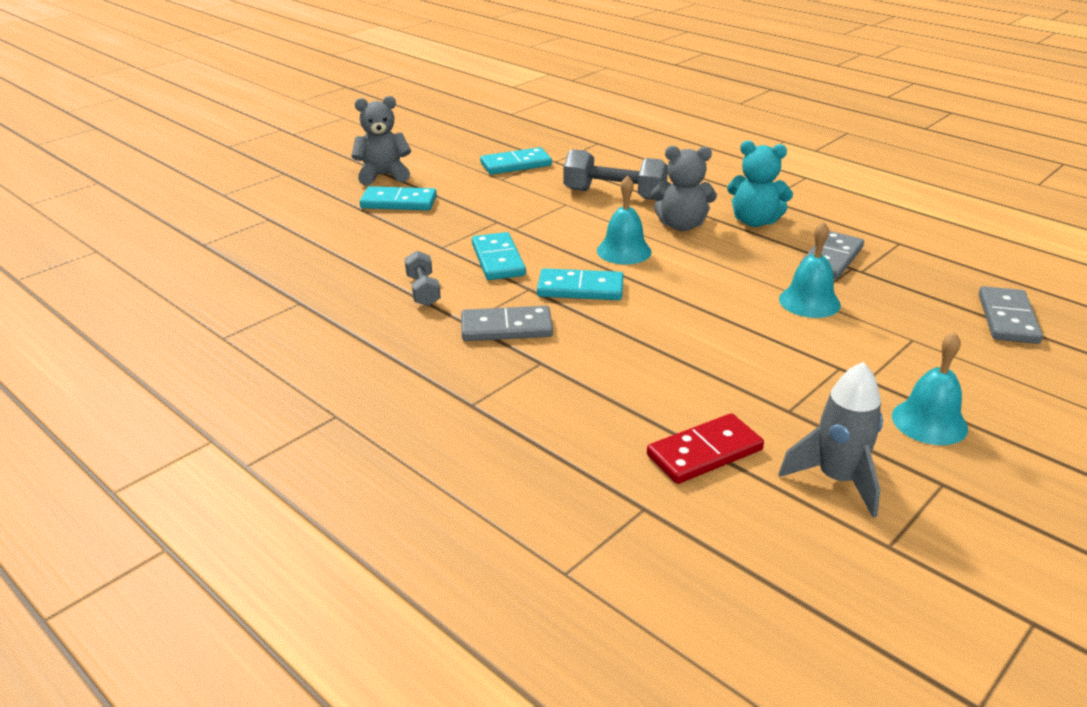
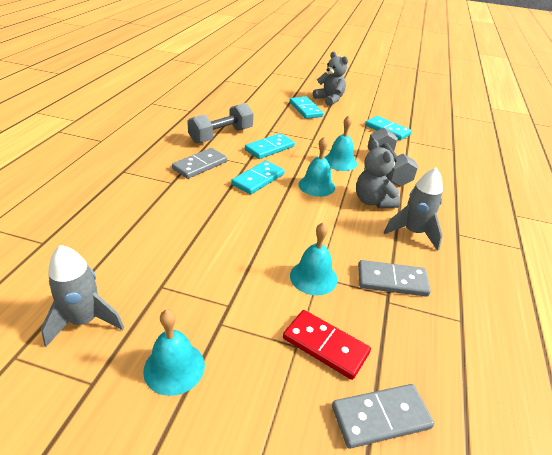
camera: 60 degrees right, 5 degrees up
(423, 290) = (221, 135): grey dumbbell -> grey dumbbell, size x1.73
(506, 328) = (200, 165): grey domino -> grey domino turned 75 degrees clockwise
(575, 219) = (340, 162): none -> turquoise bell
(580, 289) = (258, 179): turquoise domino -> turquoise domino turned 60 degrees clockwise
(704, 453) = (101, 256): red domino -> red domino (325, 346)
(755, 221) = (413, 232): turquoise teddy bear -> grey rocket

